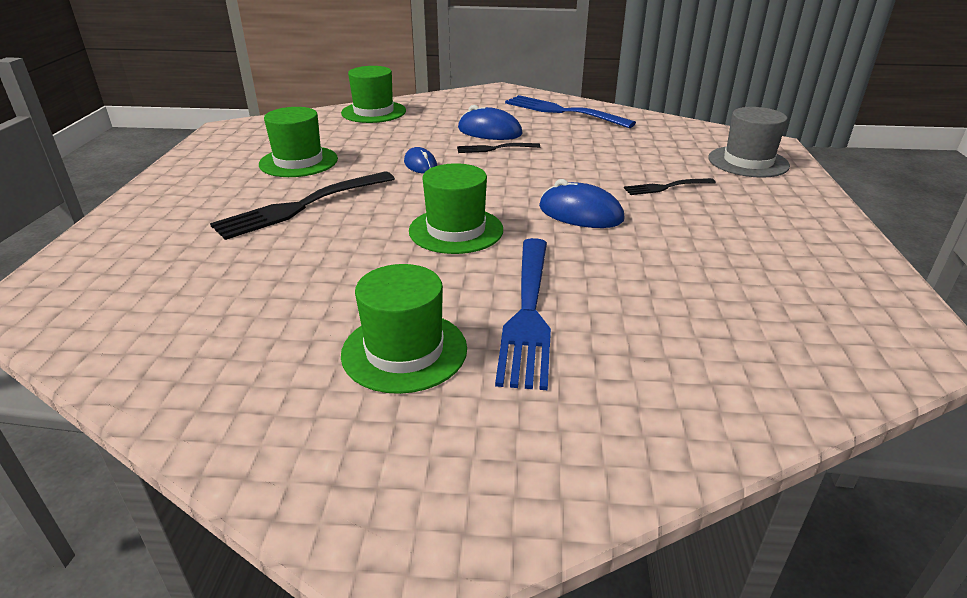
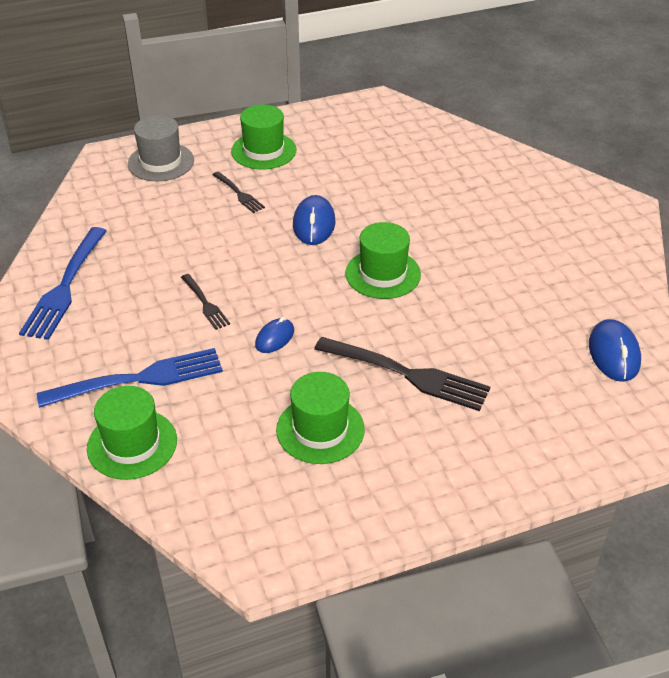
camera: 115 degrees left, 10 degrees up
(404, 351) = (526, 248): green hat -> green hat (263, 151)
(489, 132) = (157, 321): blue mouse -> blue mouse (613, 354)
(527, 311) = (454, 217): blue fork -> blue fork (138, 379)

